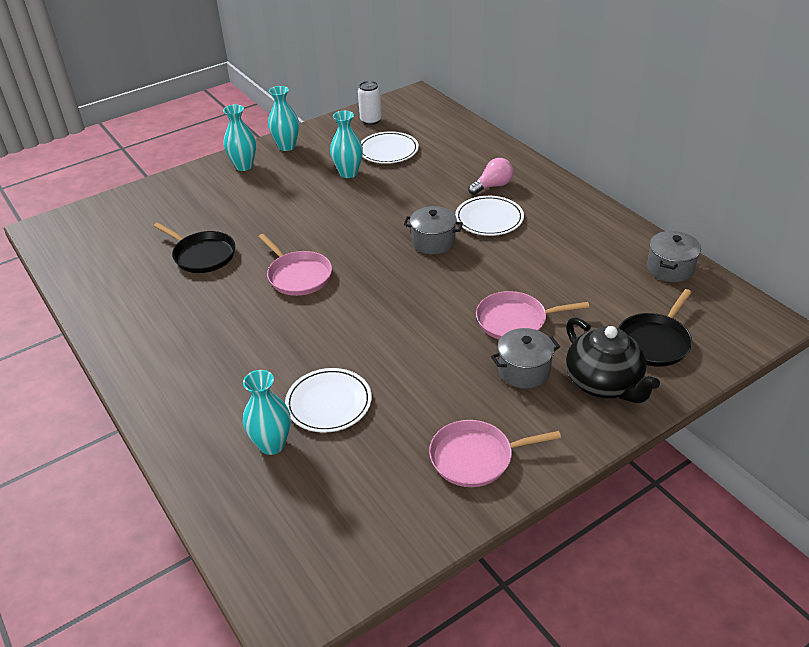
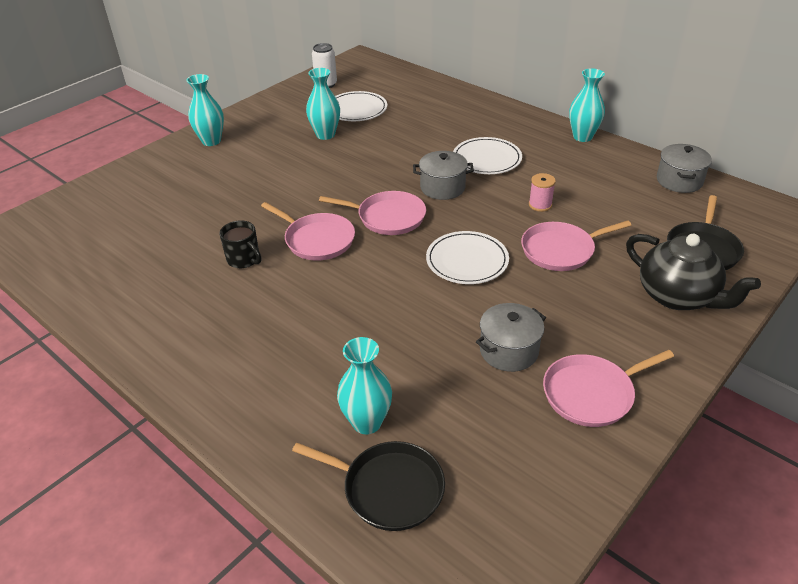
camera: 15 degrees left, 0 degrees up
(202, 255) = (202, 234): black pan -> black pan (388, 488)
(229, 284) = (244, 259): none -> black mug
(286, 146) = (249, 117): turquoise vase -> turquoise vase (582, 137)
(329, 403) = (409, 365): white plate -> white plate (467, 261)
(370, 263) = (388, 217): none -> pink pan
(492, 186) = (475, 129): pink light bulb -> none
(517, 273) = (540, 205): none -> pink spool
(524, 371) = (594, 297): grey pot -> grey pot (509, 351)

